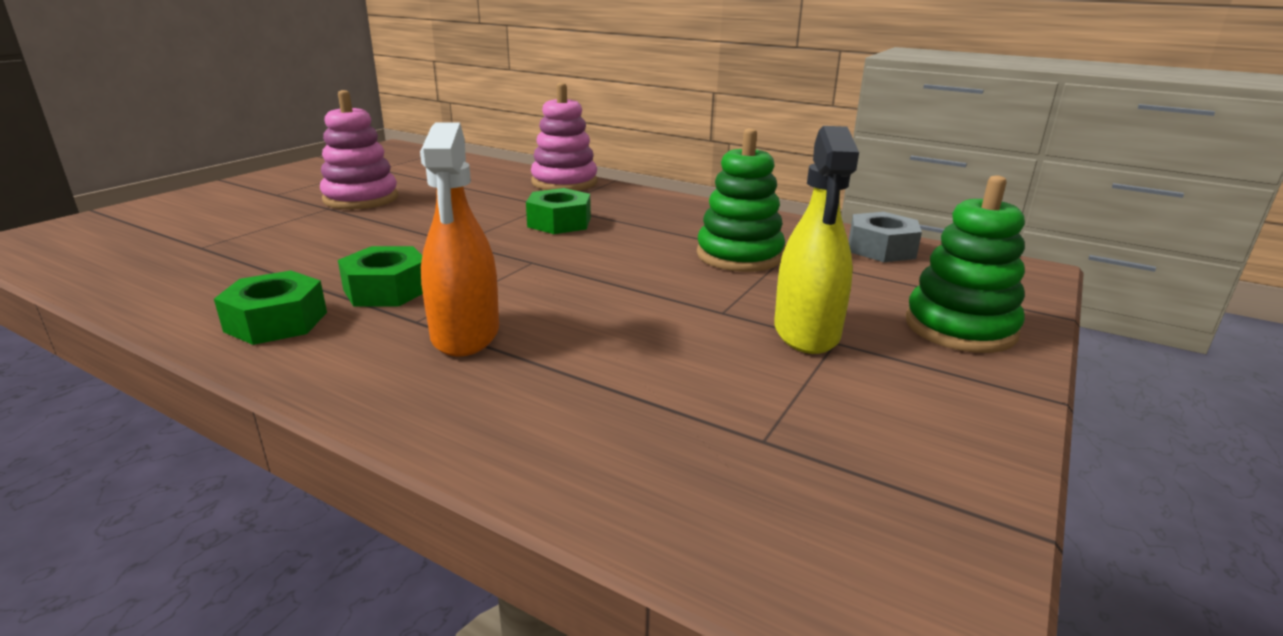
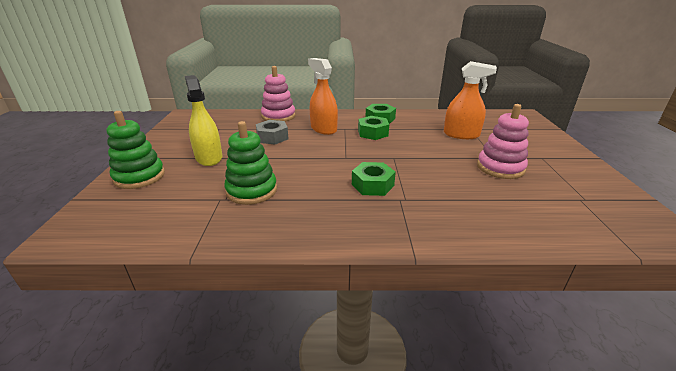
camera: 150 degrees right, 5 degrees up
(255, 242) = (461, 135): none -> orange spray bottle
(564, 182) = (441, 232): pink stacking toy -> pink stacking toy (278, 116)
(881, 249) = (159, 227): grey nut -> grey nut (272, 137)

